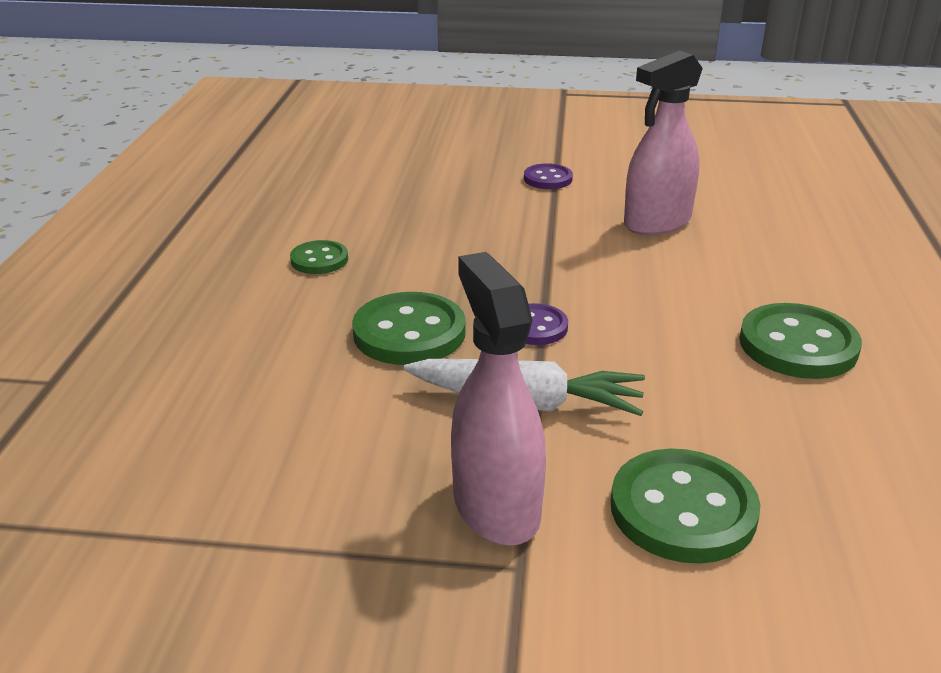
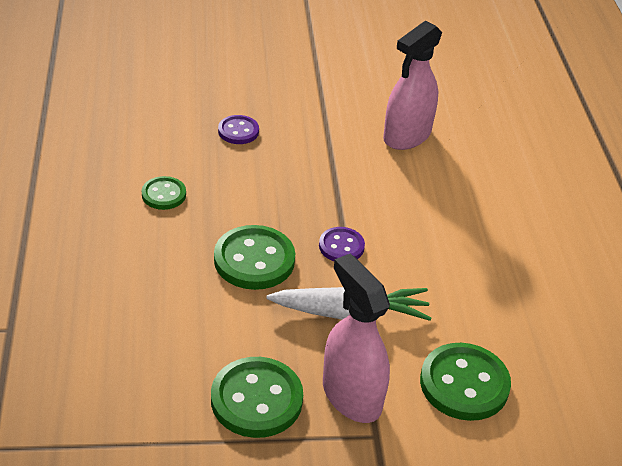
camera: 15 degrees left, 10 degrees up
(548, 179) = (315, 93): purple button -> purple button (238, 131)
(798, 345) = (518, 246): green button -> green button (256, 399)

